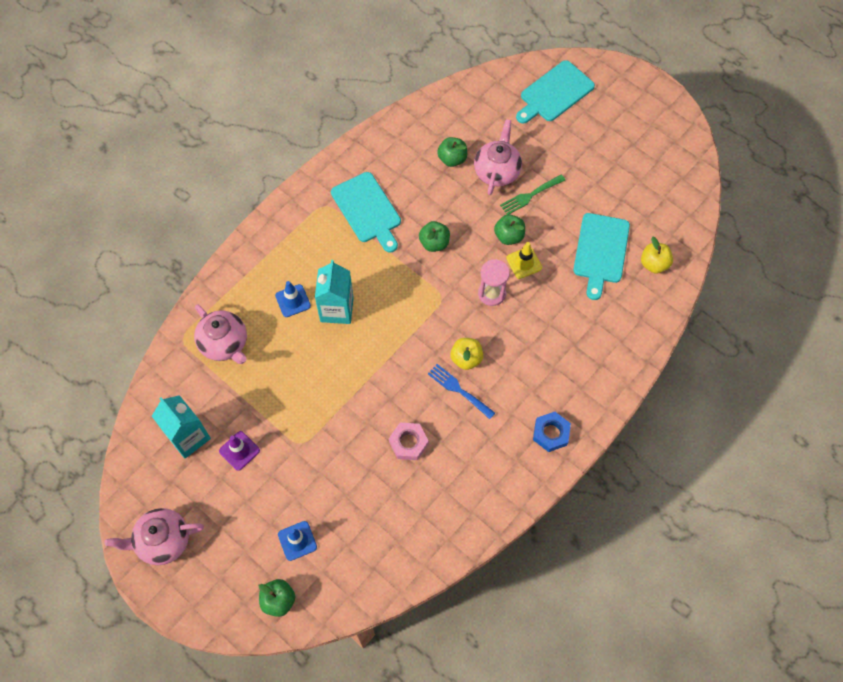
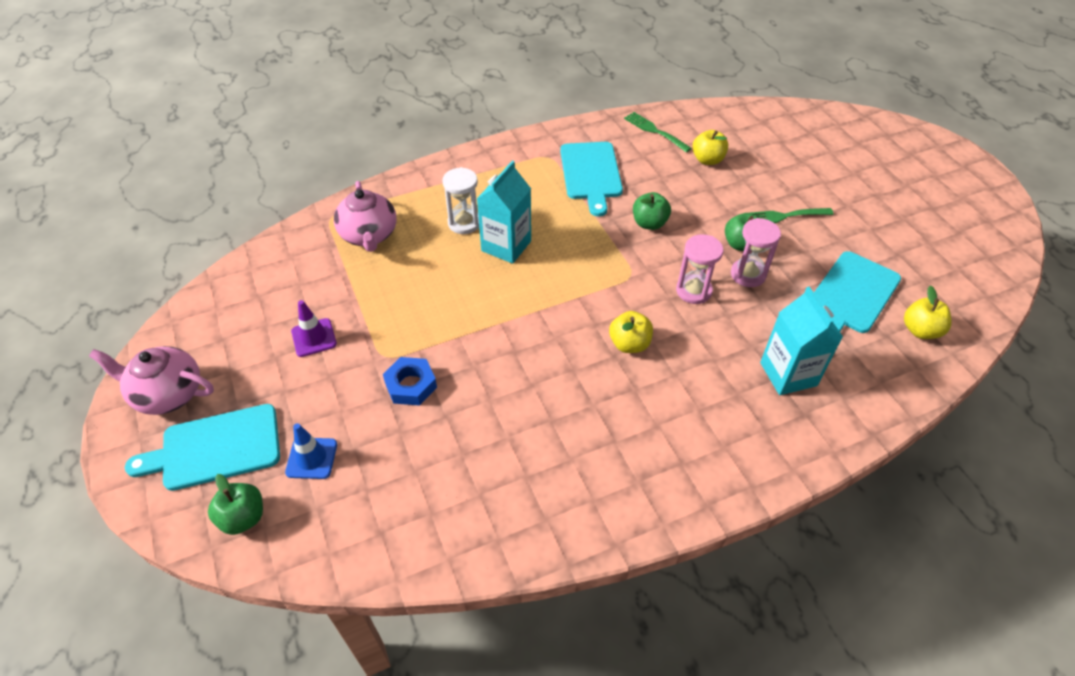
camera: 25 degrees right, 15 degrees down
(188, 437) = (271, 304): turquoise carton -> turquoise carton (788, 374)
(293, 301) = (464, 223): blue traffic cone -> white hourglass
(398, 143) = (654, 131): none -> green fork
(408, 443) = (510, 405): pink nut -> none
(452, 159) = (707, 160): green apple -> yellow apple
(458, 390) = (603, 373): blue fork -> none
(497, 171) = (754, 184): pink teapot -> none
(524, 263) = (748, 274): yellow traffic cone -> pink hourglass
(551, 433) = (701, 467): blue nut -> blue nut (411, 385)
(555, 93) = (852, 140): turquoise cutting board -> turquoise cutting board (215, 448)

